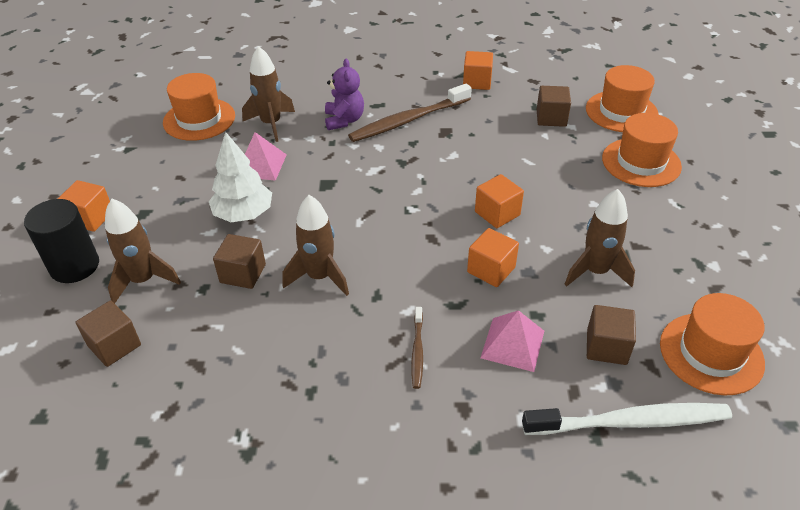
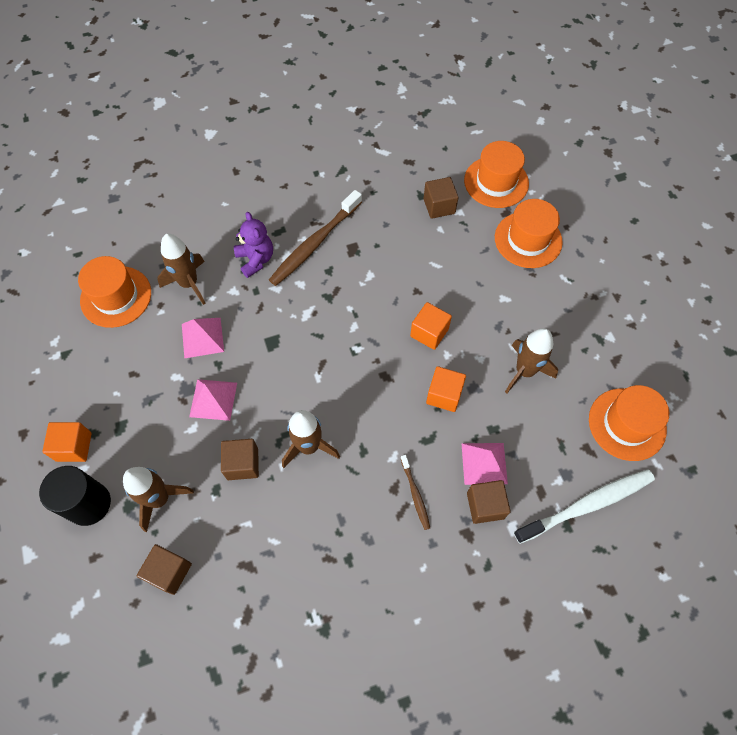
camera: 20 degrees left, 20 degrees up
(244, 214) = (213, 399): white tree -> pink pyramid
(477, 82) = (359, 177): orange cube -> none
(606, 347) = (552, 443): brown cube -> brown cube (485, 505)

